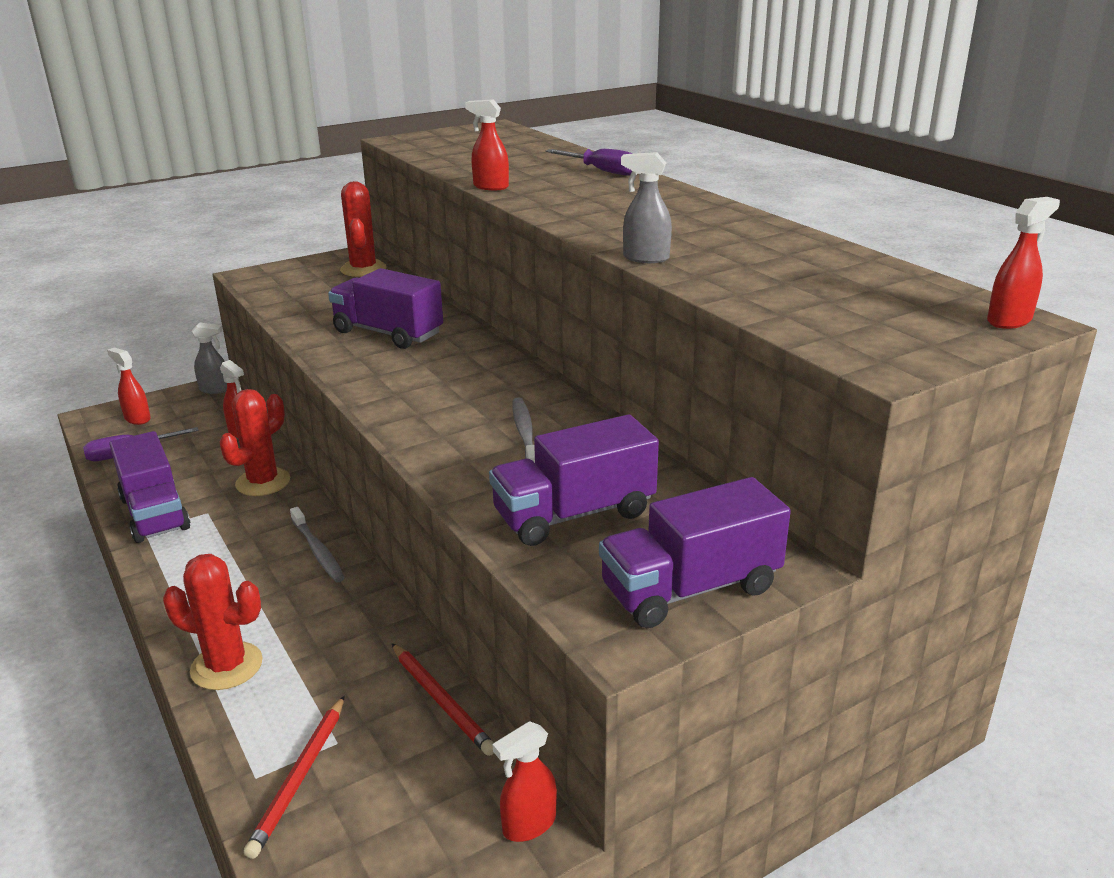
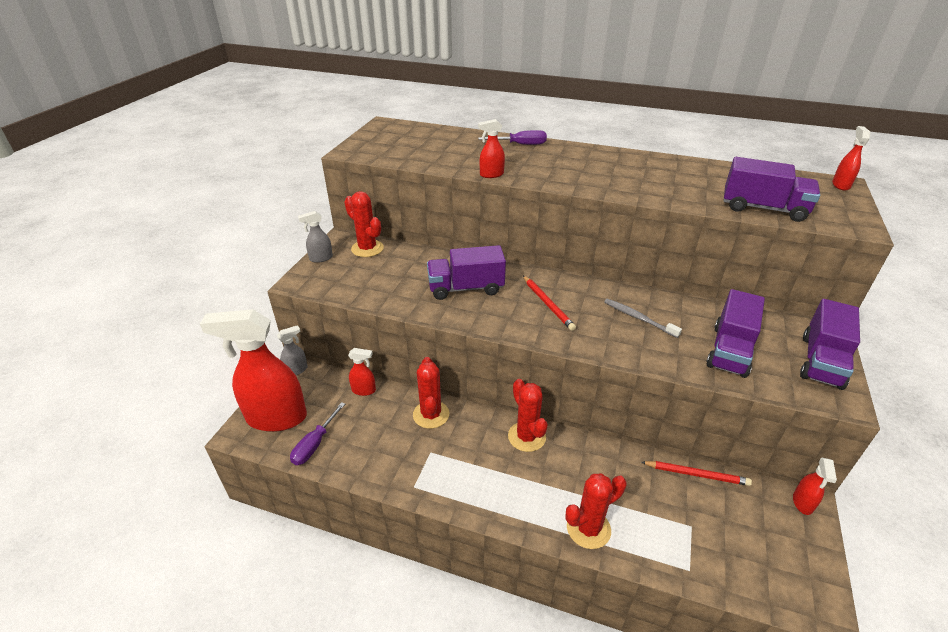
camera: 40 degrees left, 10 degrees up
(137, 418) = (276, 418): red spray bottle -> red spray bottle, size x2.34
(155, 513) = (401, 472): purple truck -> purple truck (763, 208)
(300, 777) = (705, 554): red pencil -> red pencil (548, 304)
(318, 551) = (526, 437): grey toothbrush -> red cactus
(645, 258) = (666, 200): grey spray bottle -> grey spray bottle (321, 258)

